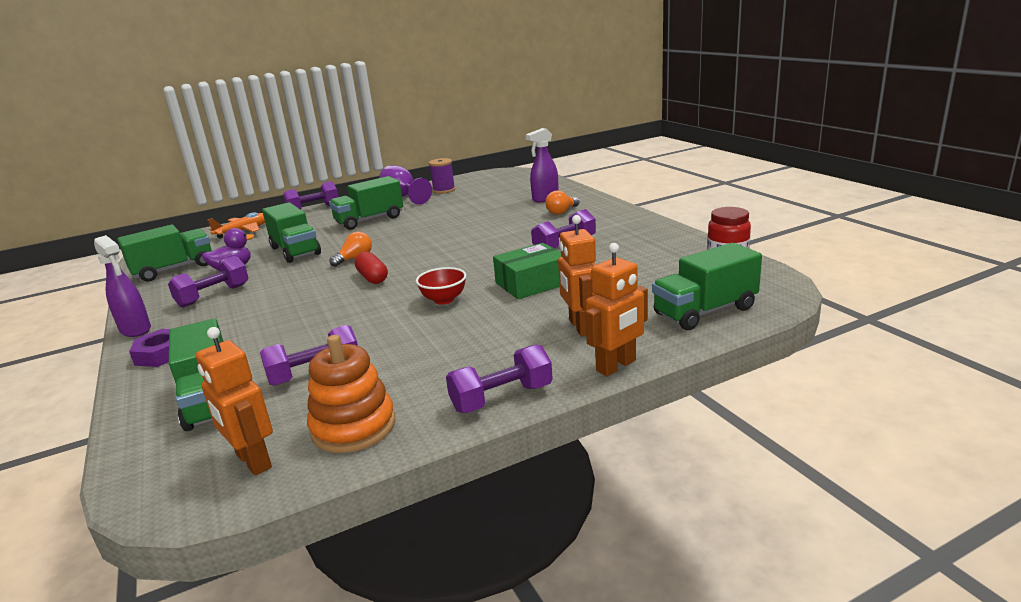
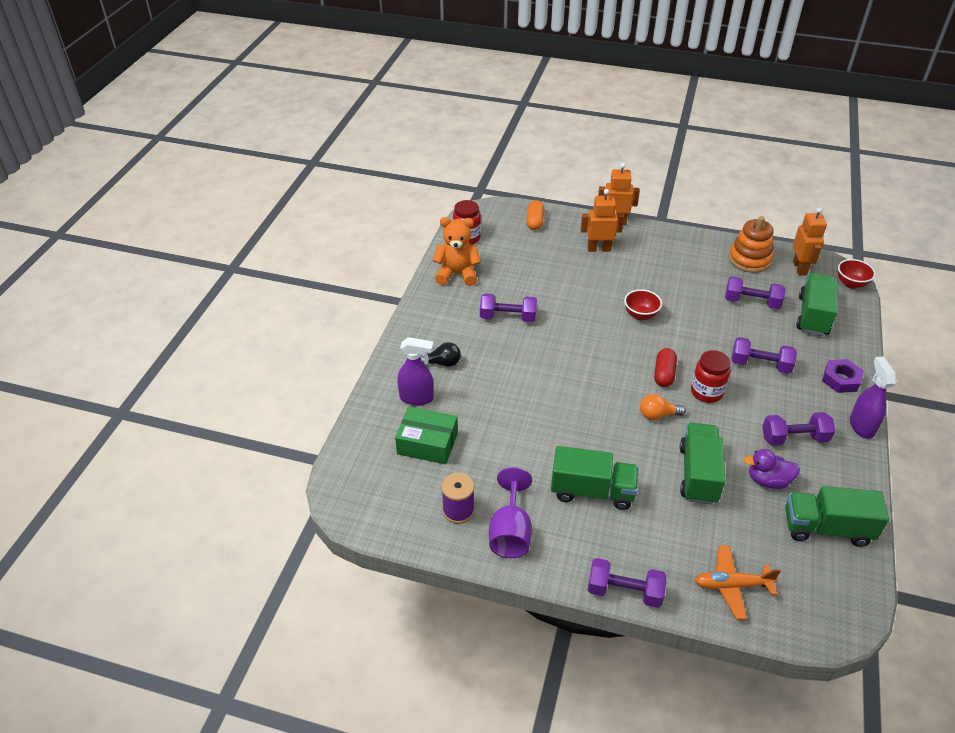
camera: 140 degrees left, 20 degrees up
(141, 484) = (851, 284): none -> red bowl
(320, 285) = (706, 392): none -> red jar
(502, 398) = (677, 236): purple dumbbell -> purple dumbbell (760, 365)
(532, 283) = (578, 294): green box -> green box (427, 443)
(562, 212) = (442, 363): orange light bulb -> black light bulb
(580, 327) = (599, 249): orange robot -> orange robot turned 120 degrees counterclockwise
(666, 243) = (457, 274): none -> orange teddy bear
(705, 311) = (535, 221): green truck -> orange capsule

